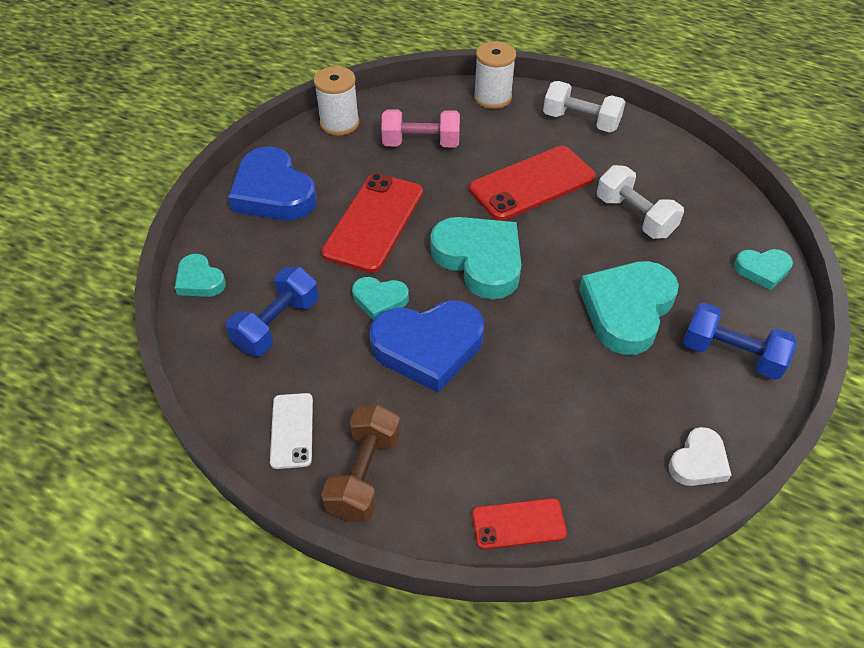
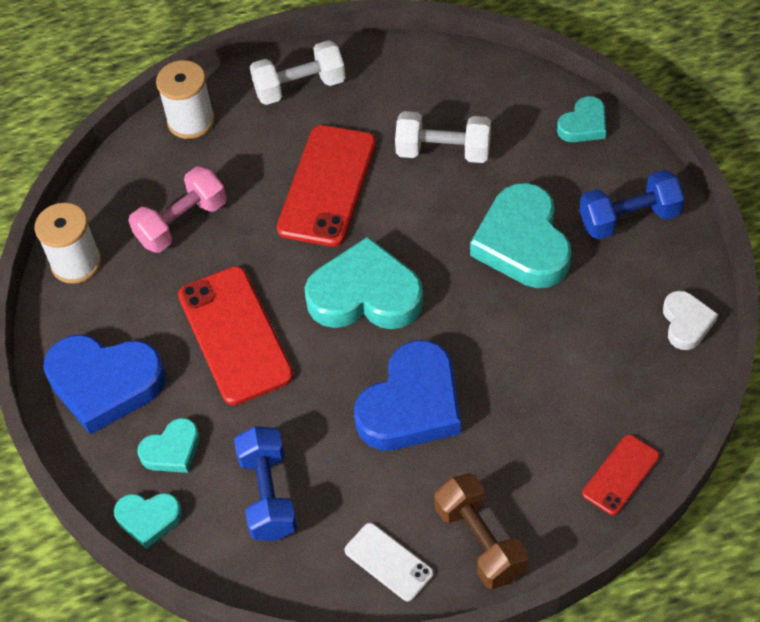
camera: 40 degrees left, 5 degrees up
(379, 300) = (326, 399): turquoise heart -> turquoise heart (172, 450)

